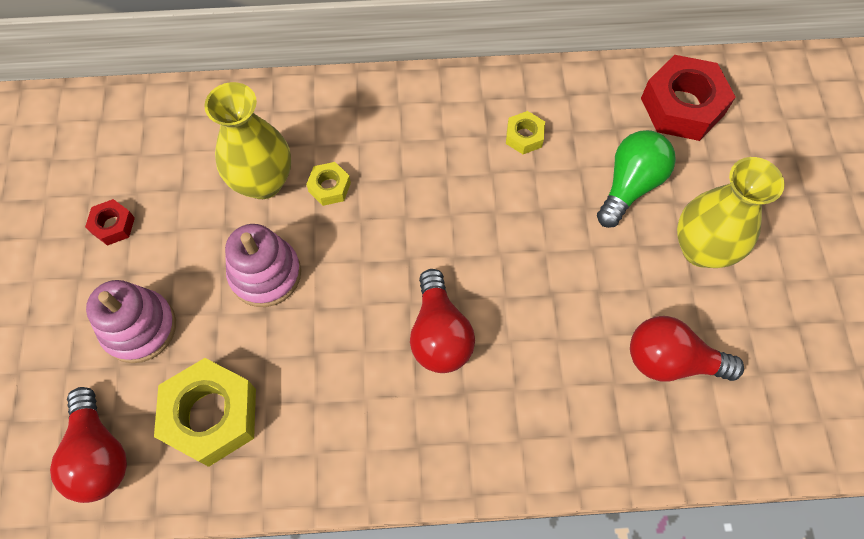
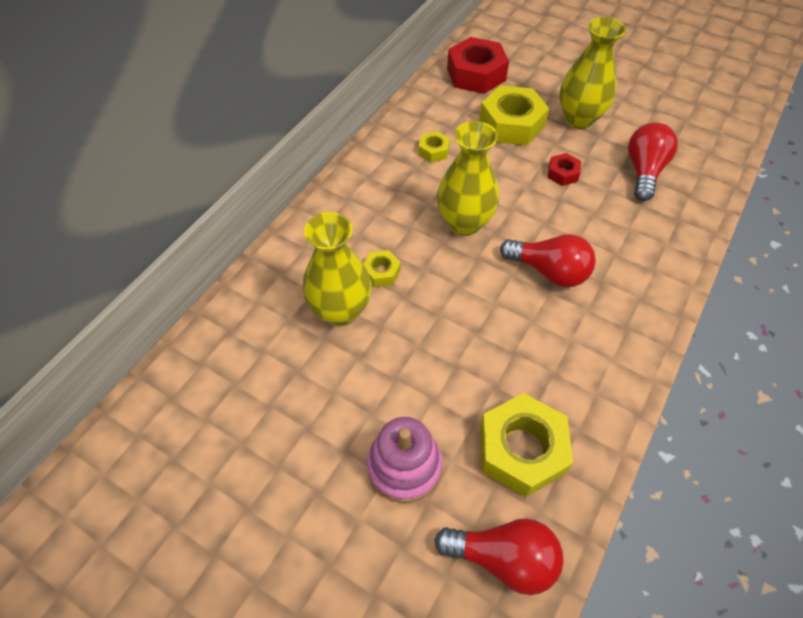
camera: 55 degrees left, 10 degrees down
(113, 225) = (288, 439): red nut -> red nut (562, 173)
(265, 274) = (423, 350): pink stacking toy -> none
(445, 221) = (464, 223): none -> yellow vase
(630, 185) = (511, 124): green light bulb -> yellow nut
(671, 360) = (643, 171): red light bulb -> red light bulb turned 150 degrees clockwise

